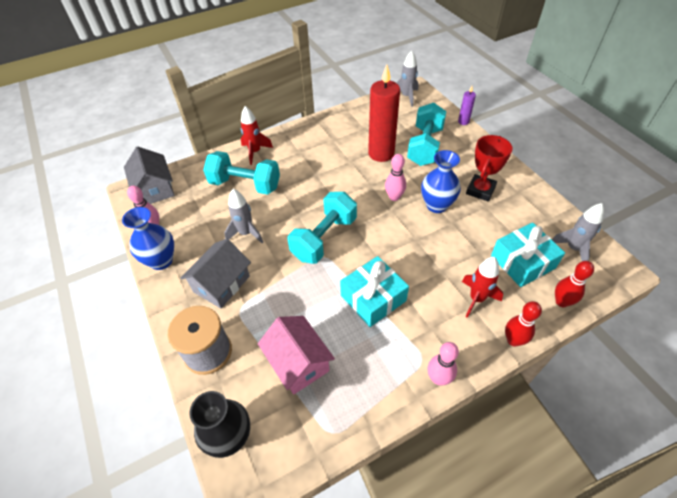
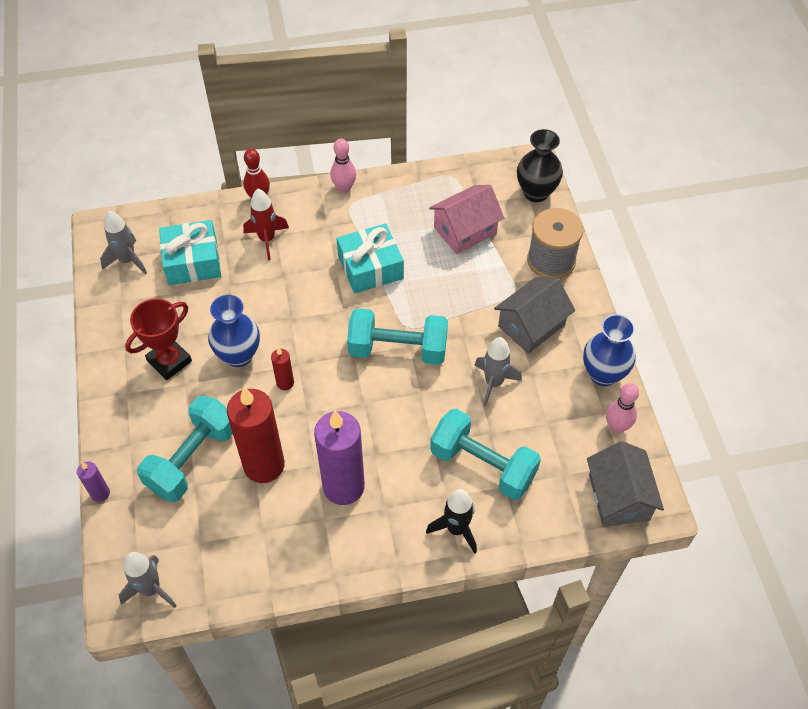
camera: 165 degrees left, 5 degrees up
(255, 152) = (456, 529): red rocket -> black rocket
(298, 362) = (465, 230): pink house -> pink house turned 75 degrees clockwise
(324, 238) = (398, 349): turquoise dumbbell -> turquoise dumbbell turned 45 degrees clockwise
(328, 155) = (343, 486): none -> purple candle
(394, 197) = (285, 383): pink bowling pin -> red candle
(561, 302) = (187, 216): red bowling pin -> none

